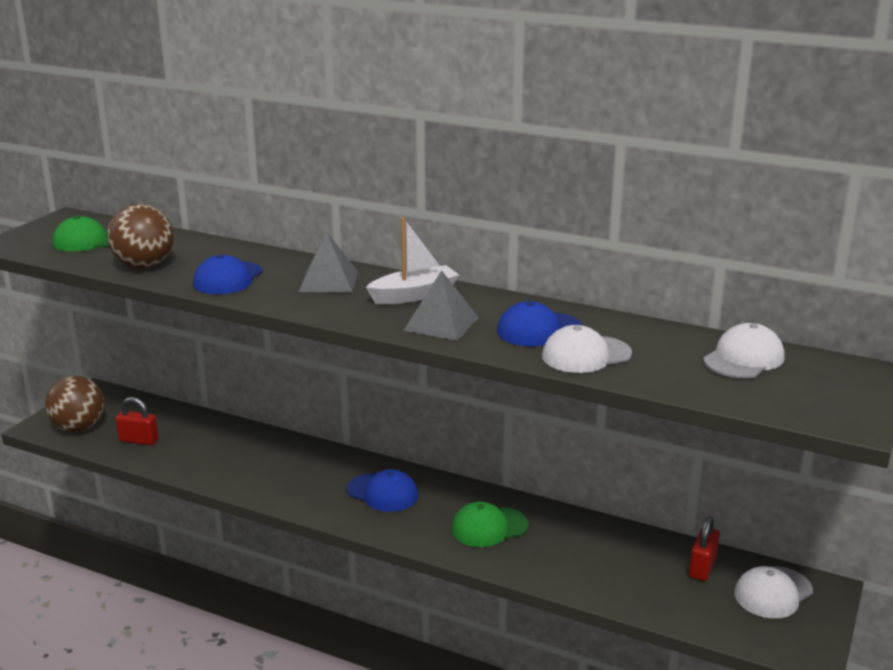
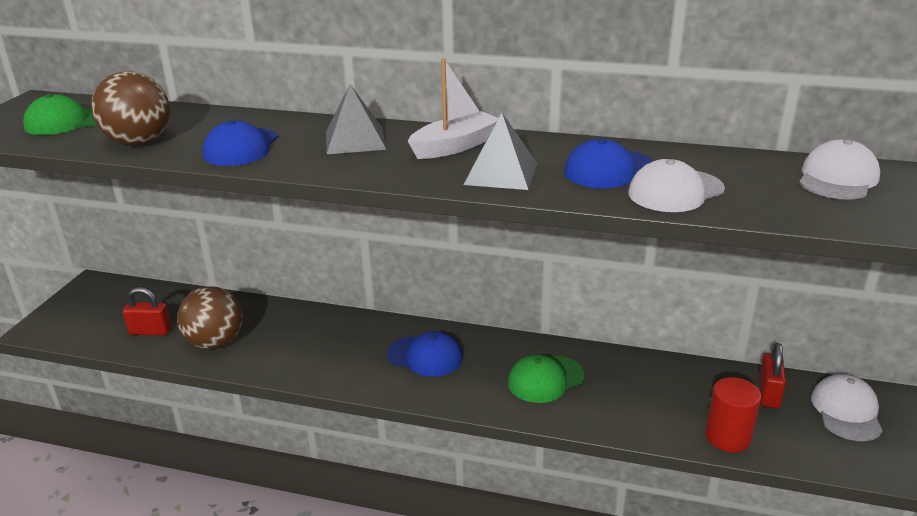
camera: 10 degrees left, 5 degrees up
(79, 427) = (81, 325): brown ball -> brown ball (215, 342)
(642, 599) = (727, 437): none -> red cylinder
(773, 592) = (846, 411): white cap -> white cap turned 150 degrees clockwise

